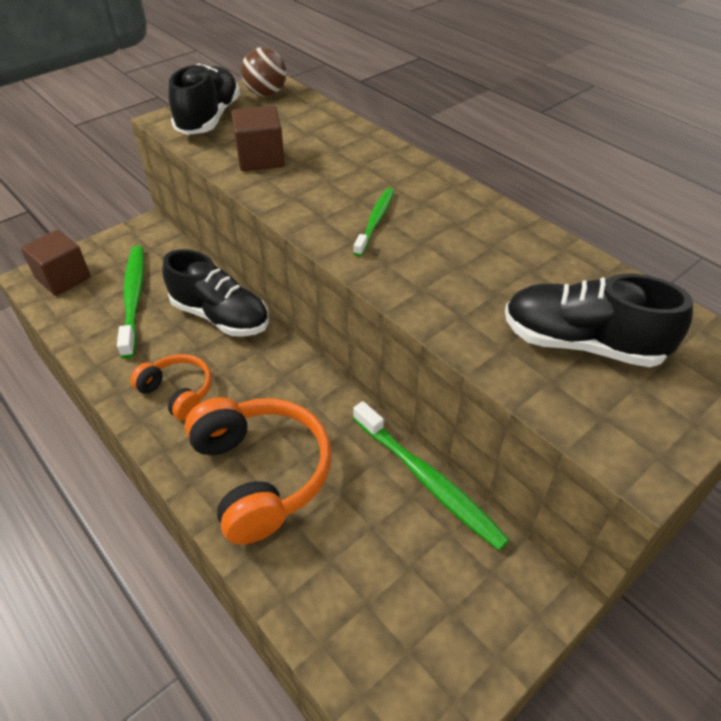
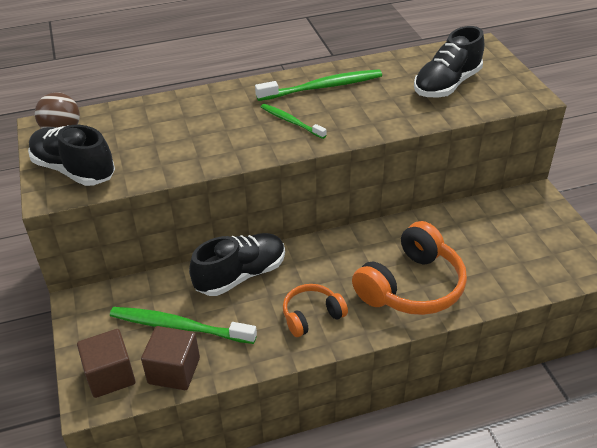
camera: 65 degrees left, 5 degrees down
(260, 158) = (166, 154): brown cube -> brown cube (174, 371)
(260, 474) = (411, 286): orange headphones -> orange headphones turned 135 degrees clockwise
(429, 481) = (449, 213): green toothbrush -> green toothbrush (323, 87)

